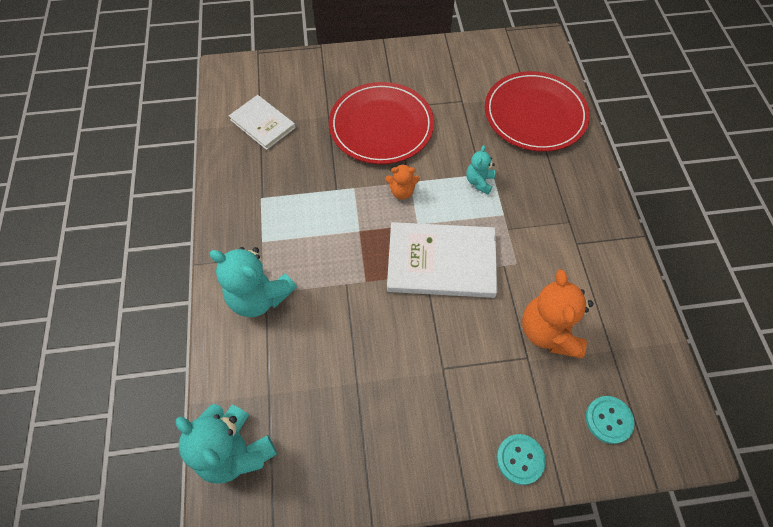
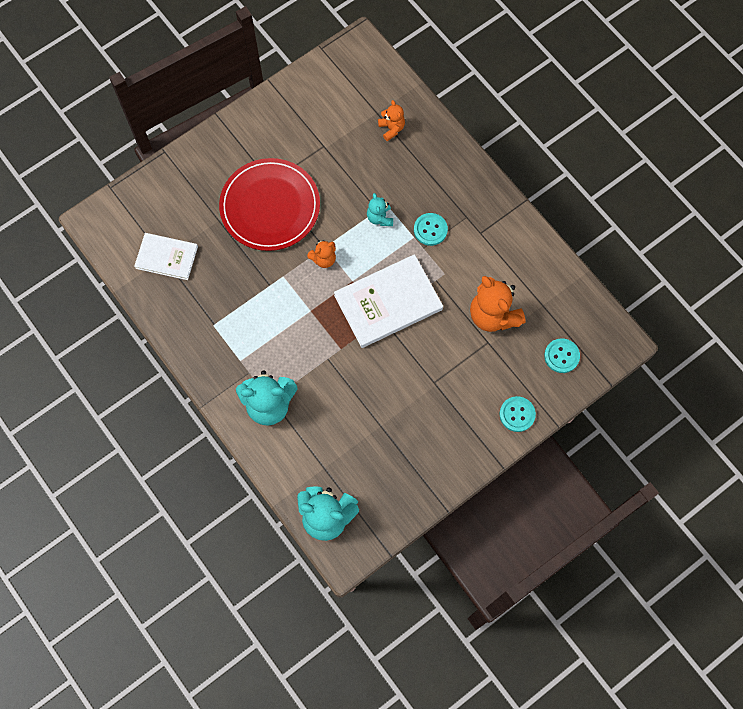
camera: 30 degrees left, 10 degrees up
(524, 216) = (430, 230): none -> turquoise button
(535, 114) = (391, 128): red plate -> orange teddy bear

